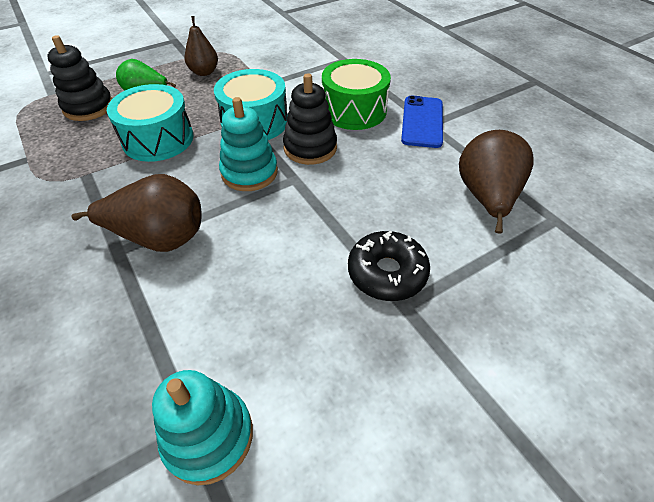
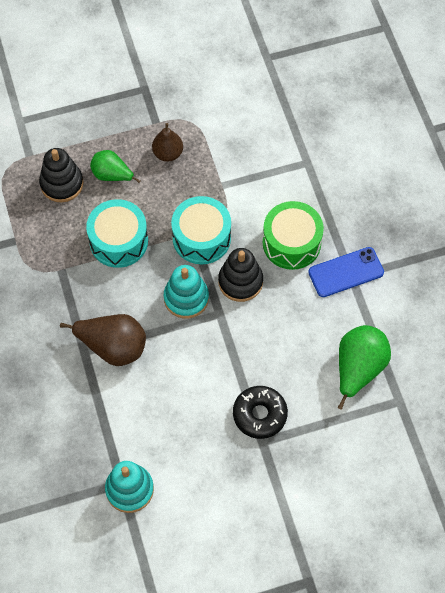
camera: 15 degrees right, 15 degrees up
(422, 122) = (346, 272): blue phone -> blue phone turned 45 degrees clockwise
(486, 198) = (358, 369): brown pear -> green pear

